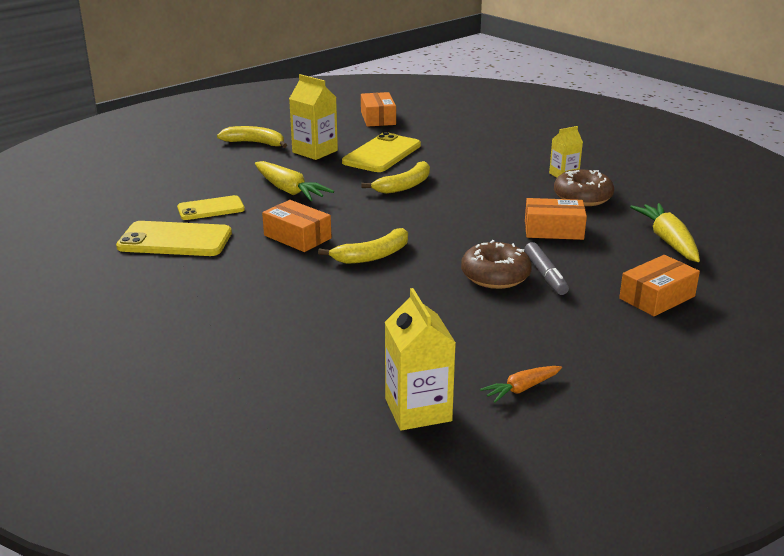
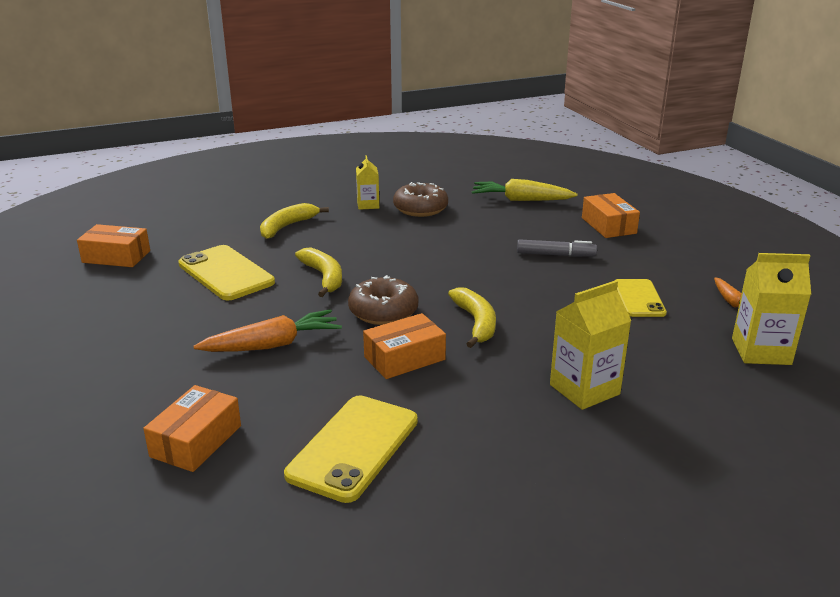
camera: 70 degrees left, 0 degrees up
(211, 208) = (278, 408): yellow phone -> yellow phone (638, 298)
(255, 143) = (91, 347): yellow banana -> yellow banana (287, 226)
(289, 190) = (272, 345): yellow carrot -> orange carrot
(315, 151) = (171, 310): yellow carton -> yellow carton (584, 389)
(495, 276) = (547, 274): brown donut -> brown donut (383, 312)
(553, 230) = (475, 233): orange box -> orange box (196, 441)

